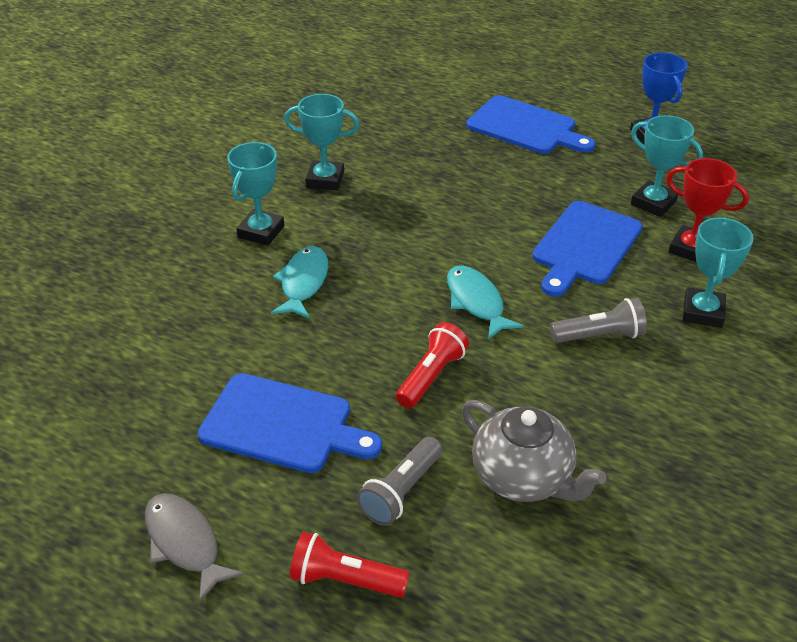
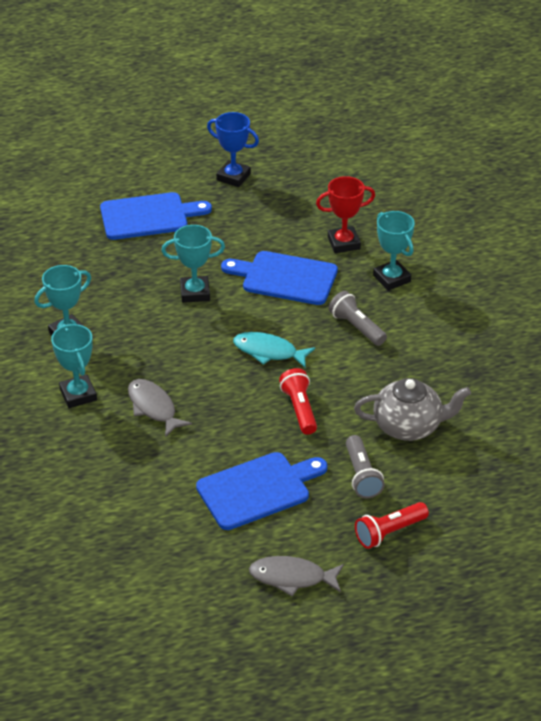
camera: 45 degrees left, 0 degrees up
(303, 283) = (153, 407): turquoise fish -> grey fish
(585, 246) = (285, 278): blue cutting board -> blue cutting board turned 120 degrees clockwise
(599, 336) = (356, 327): grey flashlight -> grey flashlight turned 75 degrees counterclockwise
(653, 203) = (290, 225): turquoise trophy -> turquoise trophy (195, 293)

